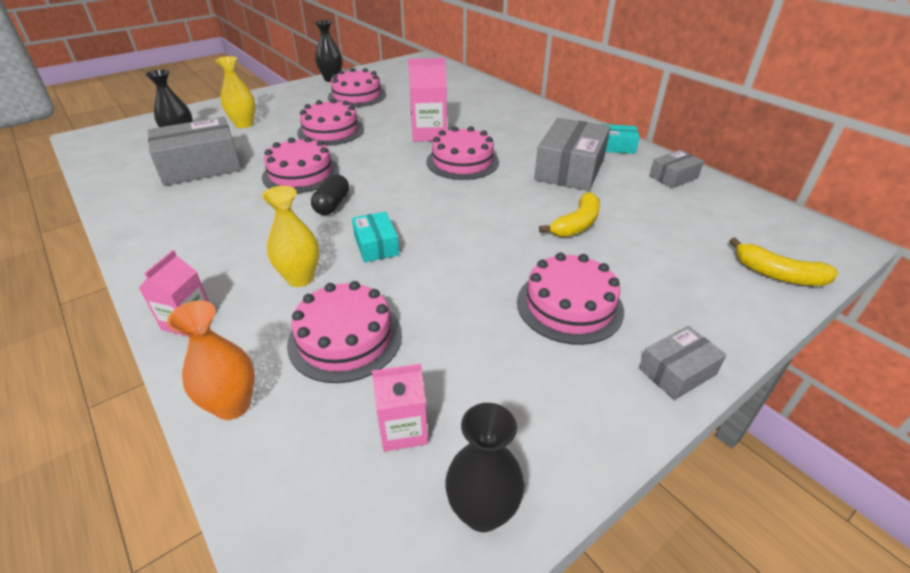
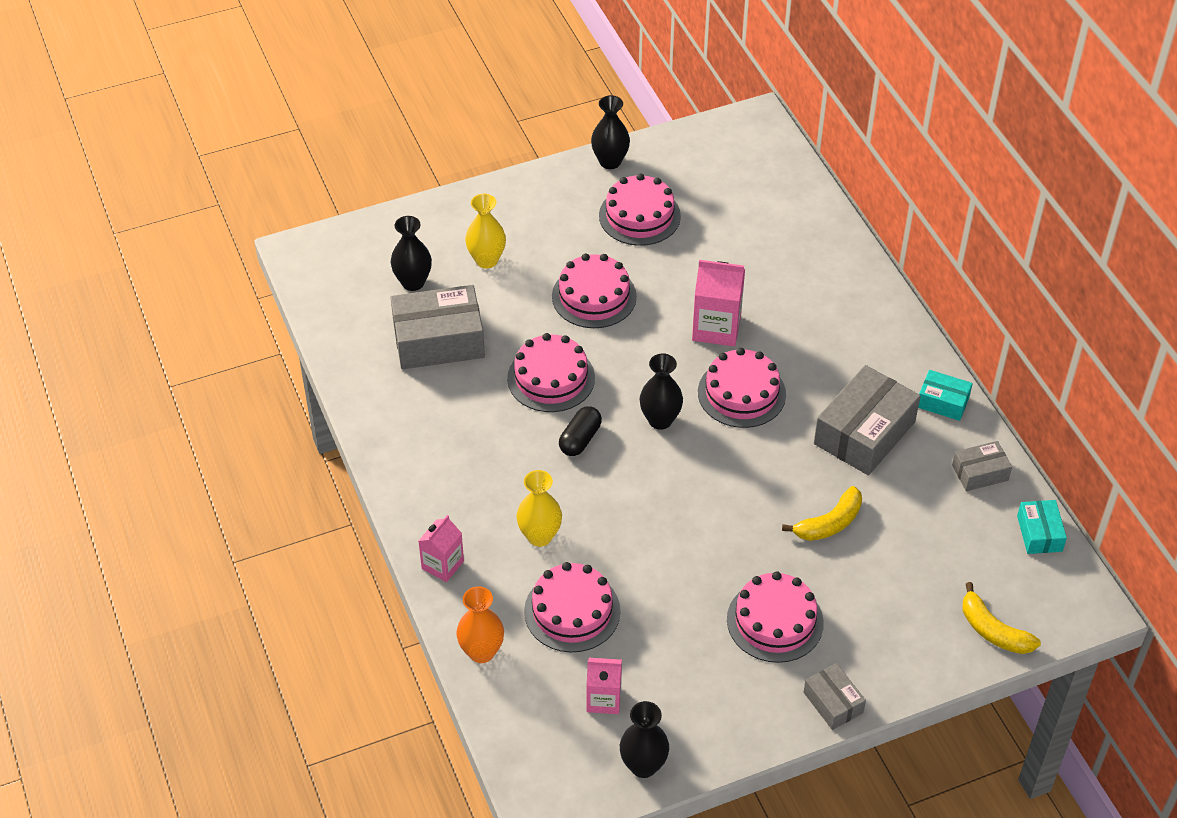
camera: 15 degrees right, 10 degrees up
(376, 245) = (616, 509): turquoise box -> turquoise box (1039, 533)
(401, 184) = (660, 420): none -> black vase
(677, 371) = (833, 702): grey box -> grey box turned 75 degrees clockwise

